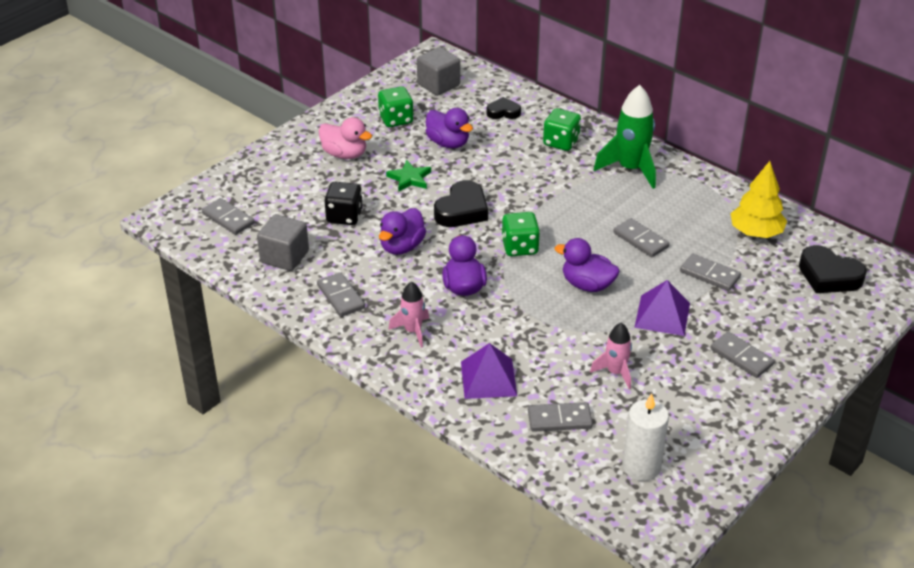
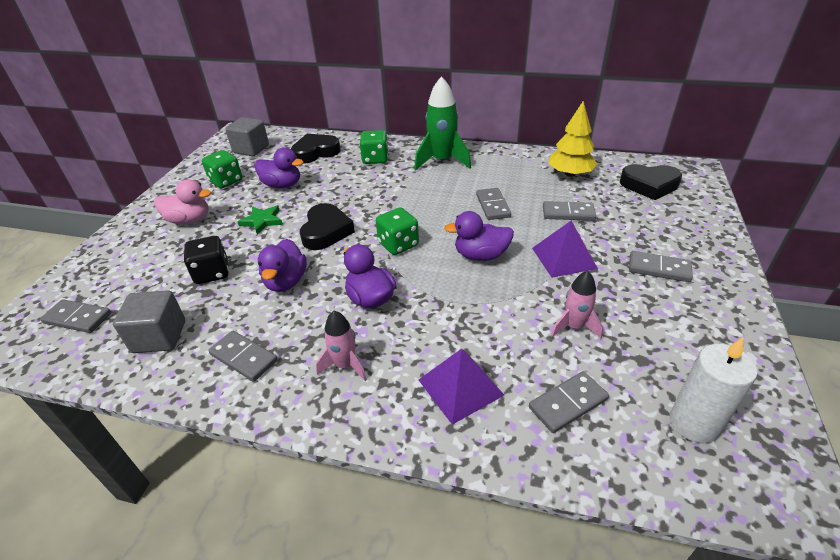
camera: 25 degrees left, 0 degrees up
(503, 112) = (315, 152): black heart -> black heart, size x1.66
(641, 240) = (493, 206): grey domino -> grey domino turned 60 degrees clockwise

